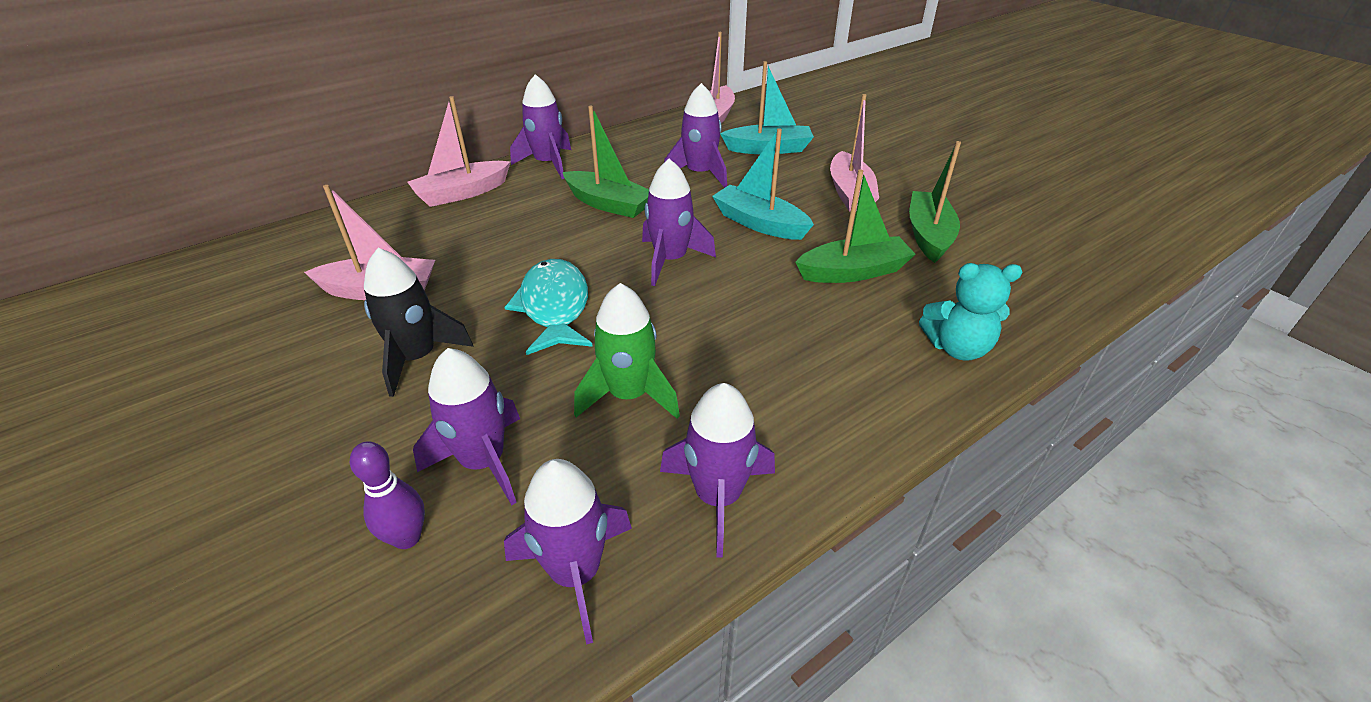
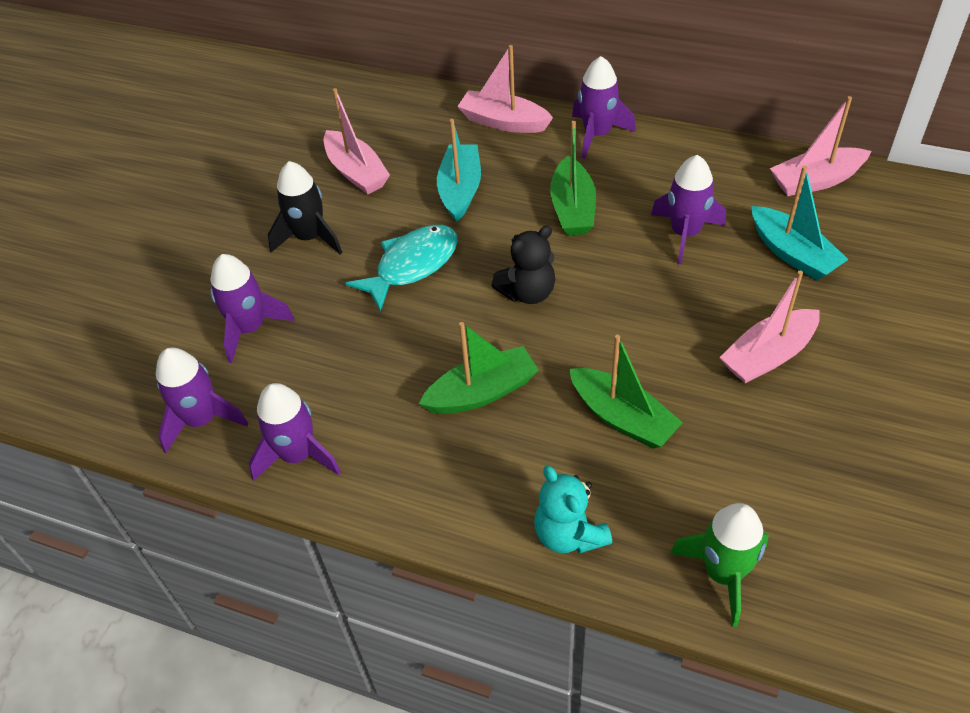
camera: 60 degrees right, 10 degrees up
(407, 538) = (180, 335): purple bowling pin -> none
(629, 395) = (354, 360): green rocket -> green rocket (723, 573)
(670, 260) = (528, 292): purple rocket -> black teddy bear
(759, 223) = (640, 317): turquoise boat -> turquoise boat (460, 190)
(928, 235) = (746, 449): green boat -> green boat (482, 392)

